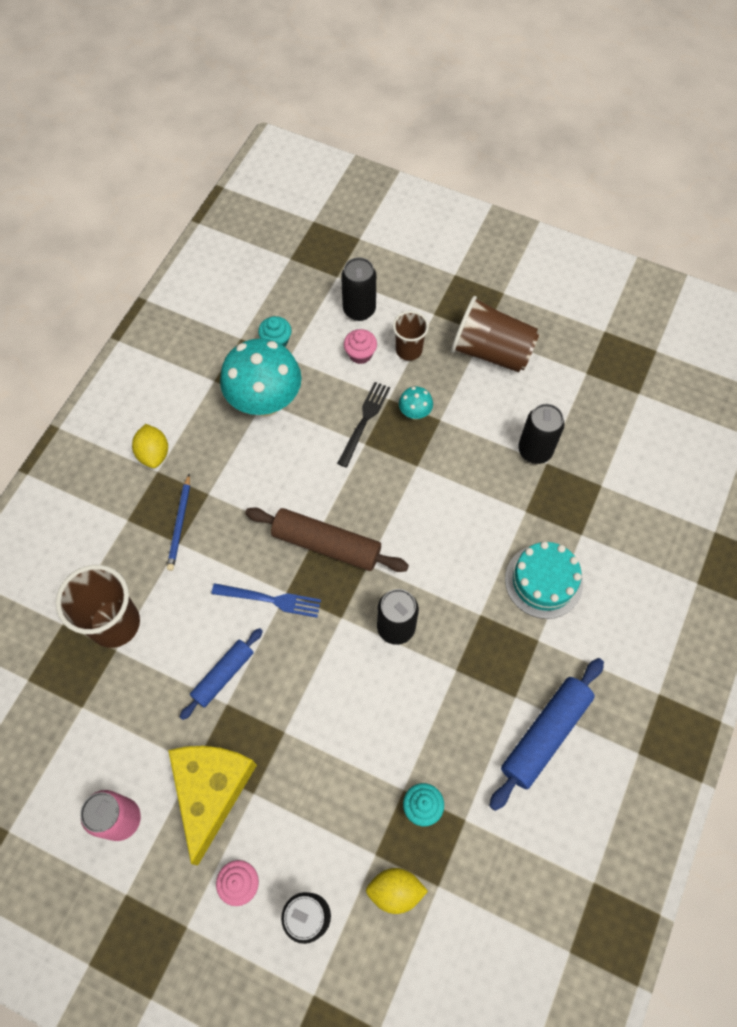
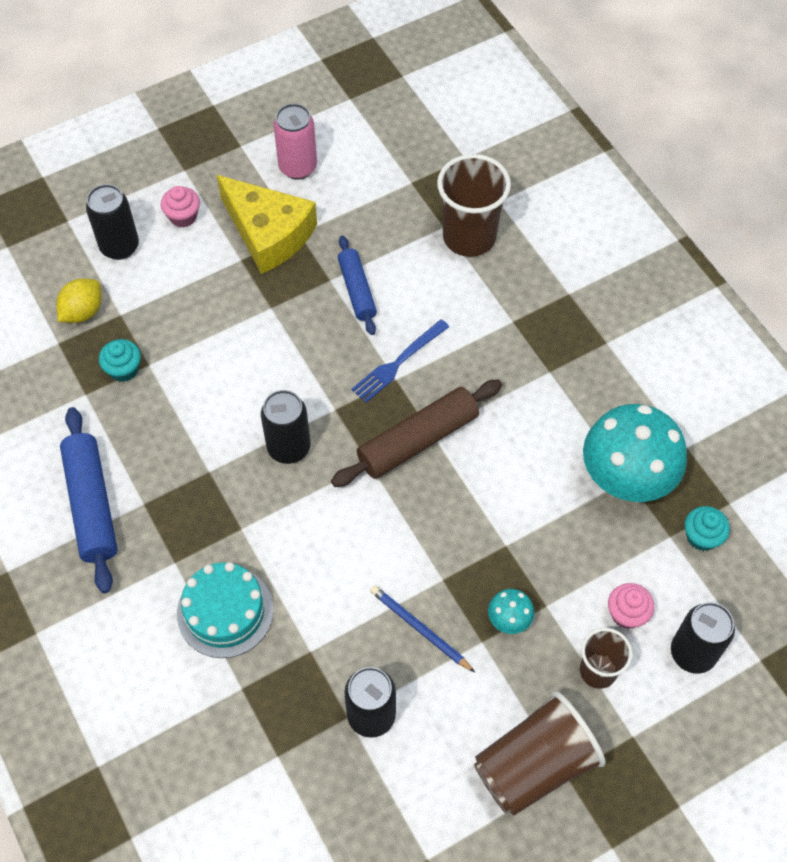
camera: 125 degrees right, 5 degrees down
(154, 454) = (629, 349): yellow lemon -> none
(180, 524) = (532, 332): blue pencil -> blue pencil (419, 629)
(364, 421) = (534, 562): black fork -> none

